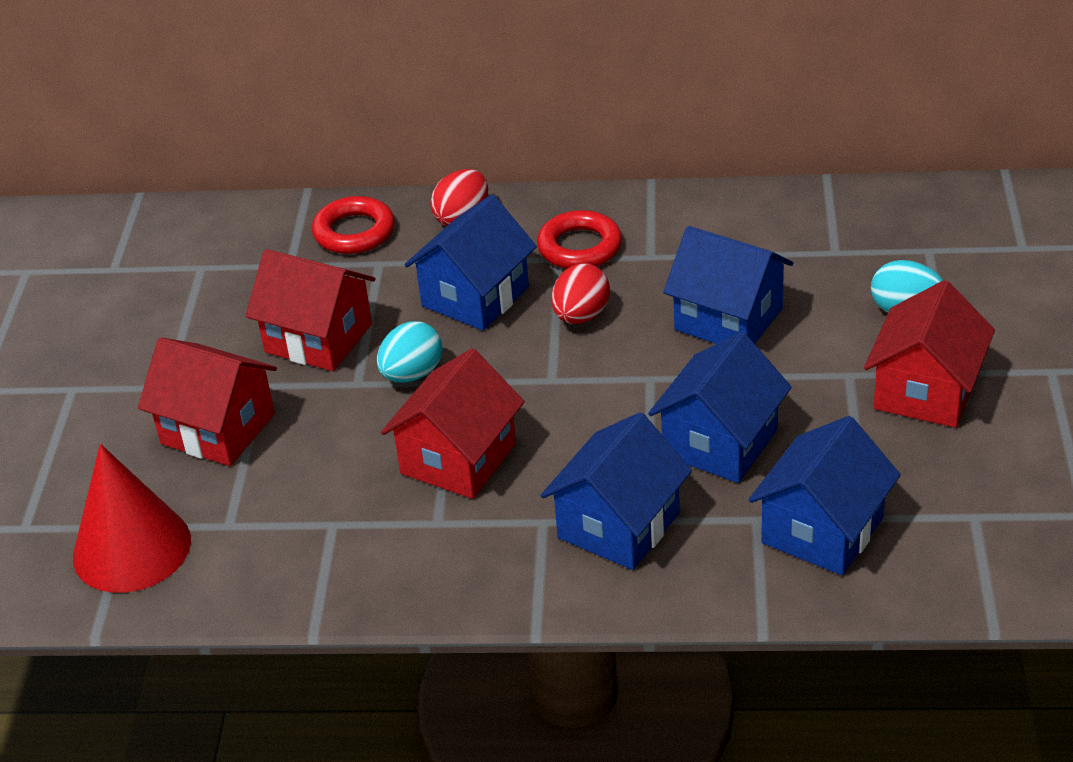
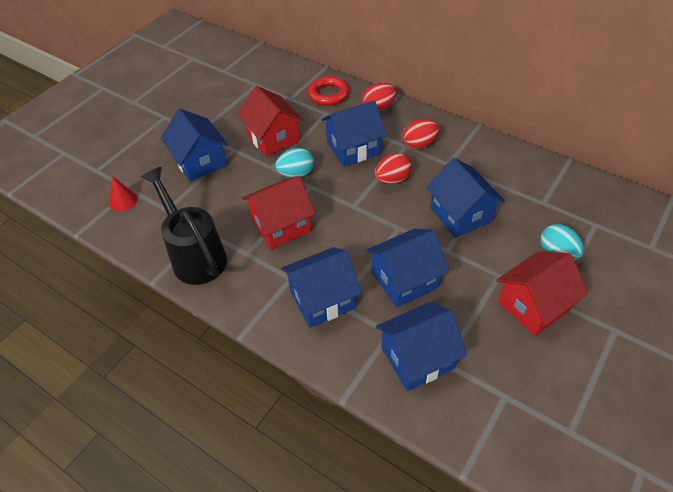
camera: 30 degrees right, 10 degrees up
(132, 548) = (123, 200): red cone -> red cone, size x0.50
(218, 429) = (200, 161): red house -> blue house
(352, 565) = (195, 255): none -> black watering can
(579, 247) = (419, 144): red ring -> red egg

